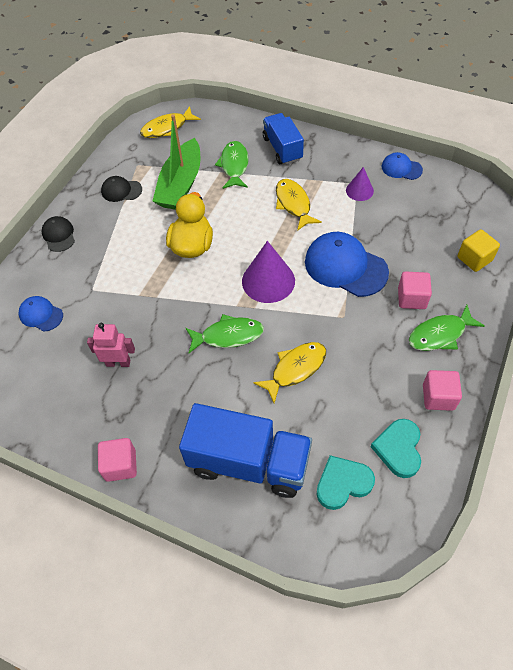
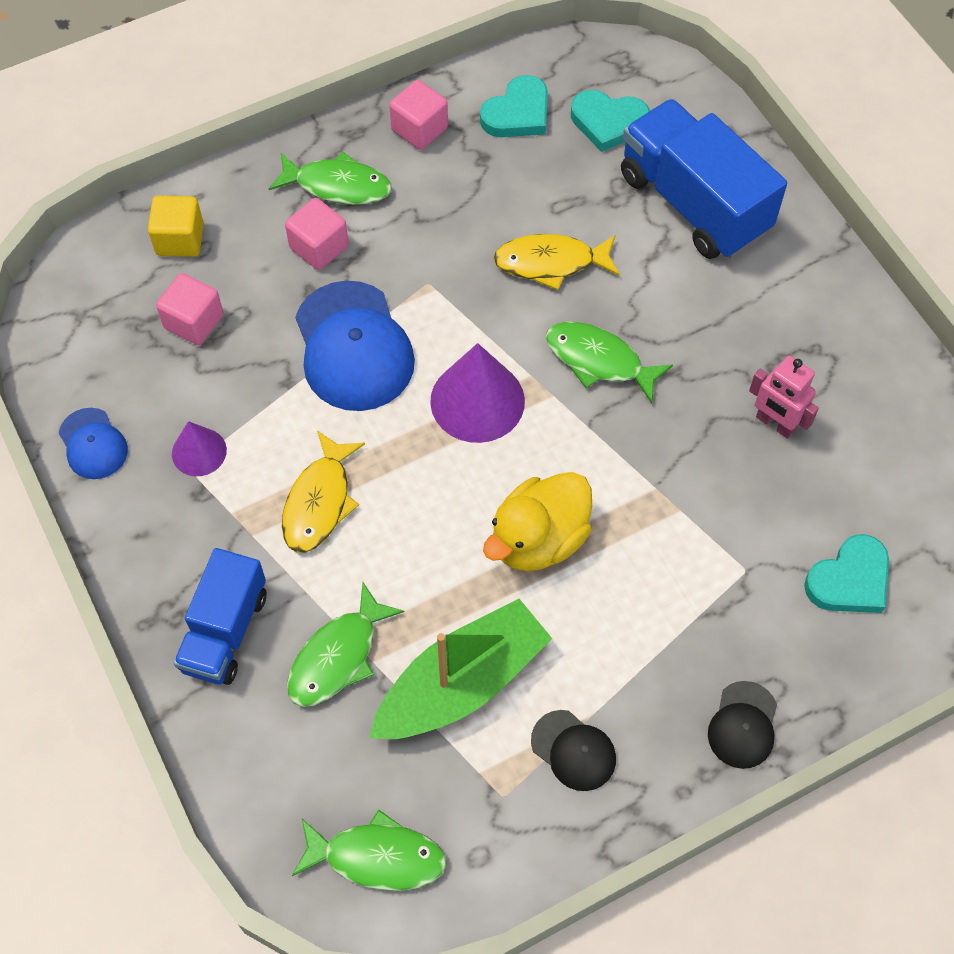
camera: 145 degrees left, 5 degrees up
(41, 315) = (849, 580): blue cap -> turquoise heart
(120, 465) = (847, 294): pink cube -> pink cube (194, 322)
(167, 128) = (377, 857): yellow fish -> green fish

